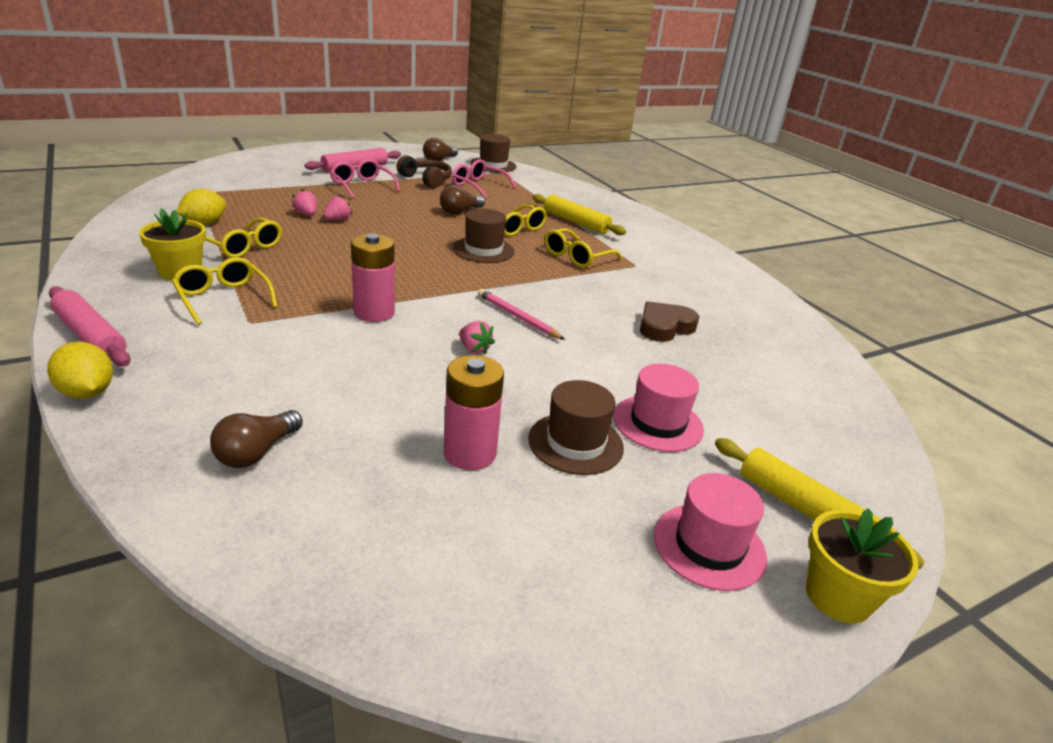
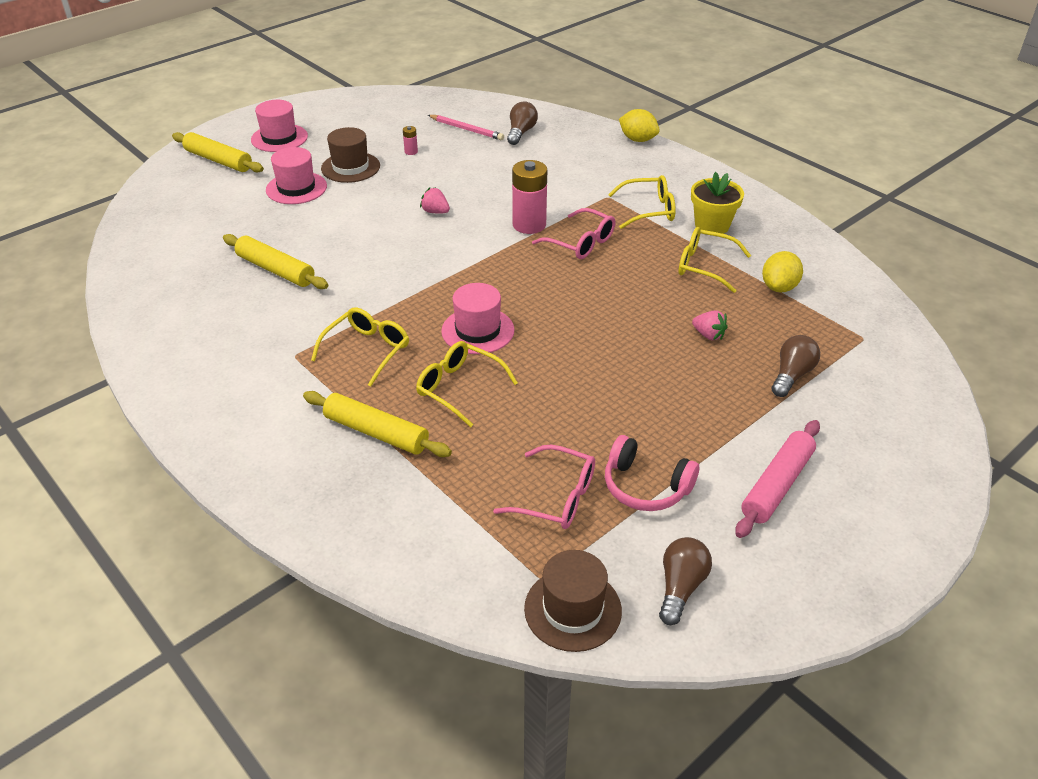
camera: 170 degrees right, 10 degrees up
(90, 336) = (687, 166): pink rolling pin -> none
(223, 299) = (648, 210): yellow glasses -> yellow glasses turned 45 degrees counterclockwise
(338, 220) = (667, 335): pink strawberry -> none
(362, 186) = (713, 426): pink glasses -> pink glasses (580, 242)
(426, 180) = (645, 486): brown headphones -> pink headphones
(460, 211) = (544, 405): brown light bulb -> brown light bulb (791, 375)
(470, 453) = (411, 152): pink battery -> pink battery, size x0.44
(483, 250) = (477, 331): brown hat -> pink hat
(517, 317) = (411, 248): pink pencil -> pink pencil (466, 129)
(664, 327) = (275, 270): brown heart -> yellow rolling pin
(838, 596) = (221, 132): yellow flower pot -> none

